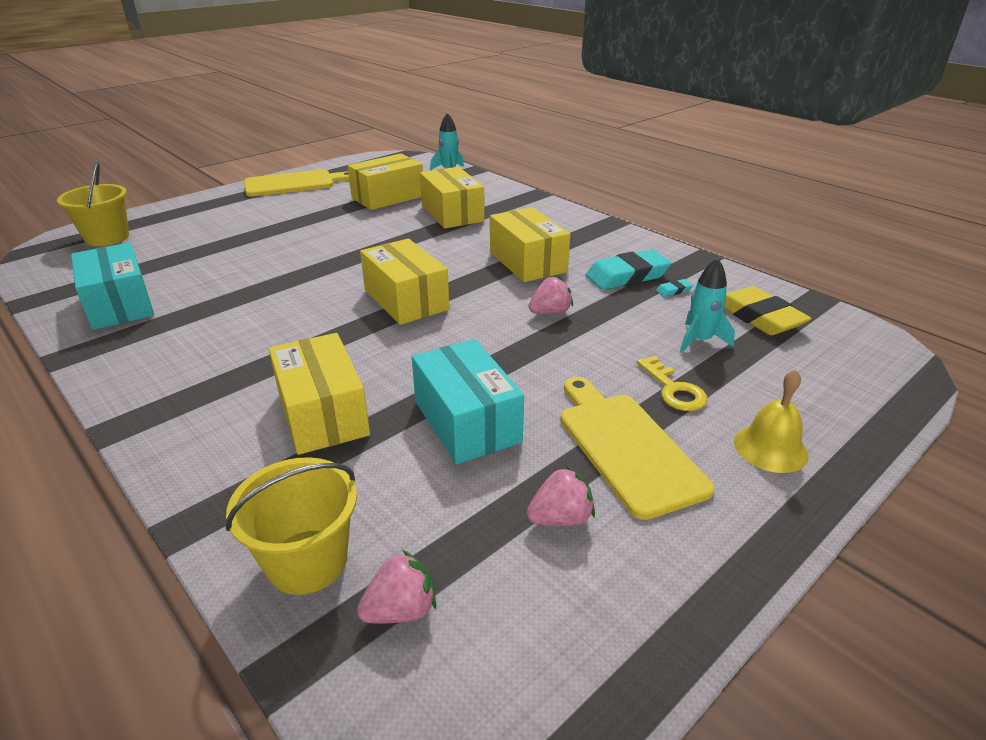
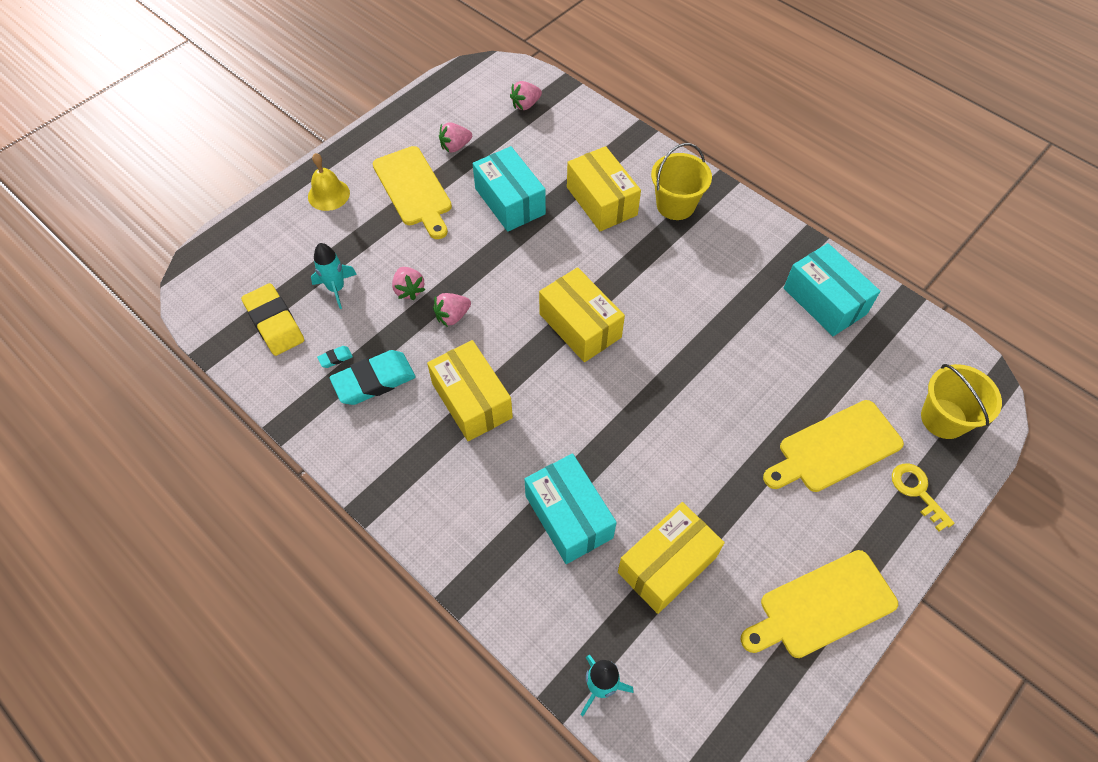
camera: 175 degrees right, 25 degrees up
(218, 229) = (835, 448): none -> yellow cutting board
(307, 561) = (573, 120): yellow bucket -> yellow bucket (675, 205)
(452, 213) = (568, 516): yellow box -> turquoise box
(606, 335) = (409, 290): none -> pink strawberry
(674, 389) = (372, 236): yellow key -> yellow key (917, 491)

